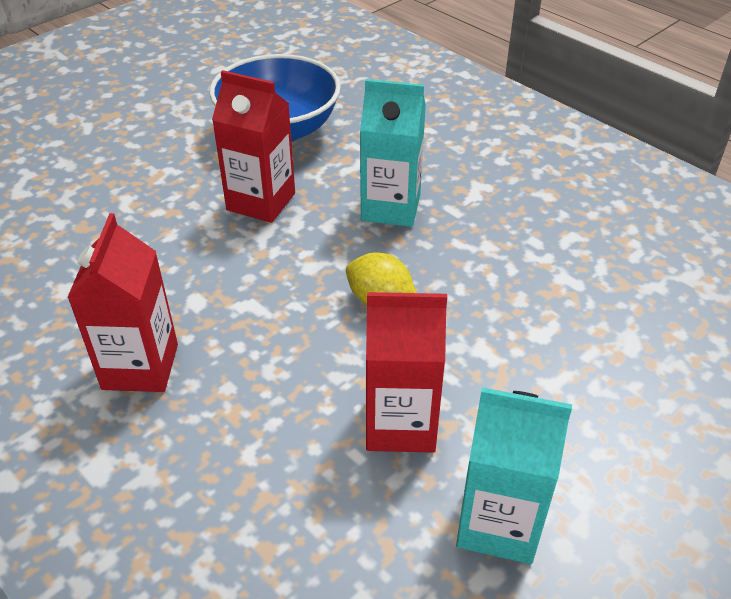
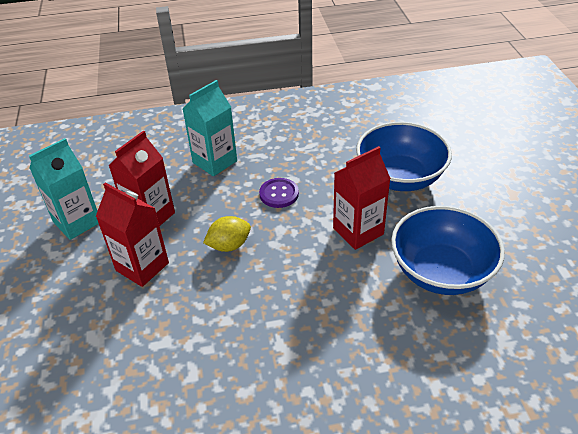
camera: 125 degrees right, 0 degrees up
(127, 202) = (400, 177): none -> blue bowl
(140, 367) = (264, 151): red carton -> red carton (142, 266)
(240, 299) = (279, 194): none -> purple button
(390, 208) = (303, 290): turquoise carton -> turquoise carton (215, 162)

